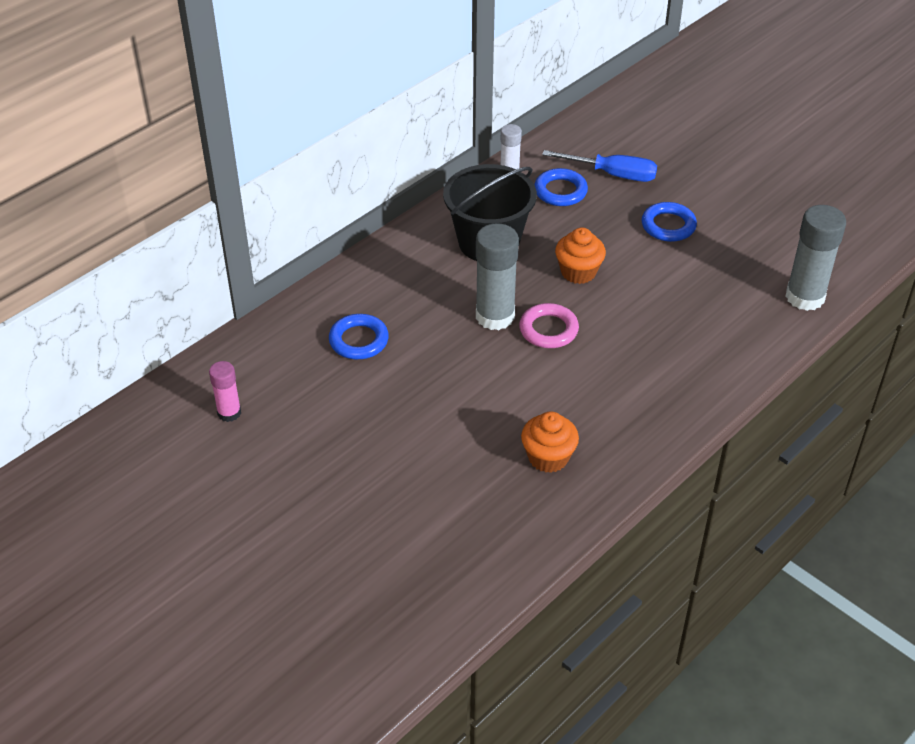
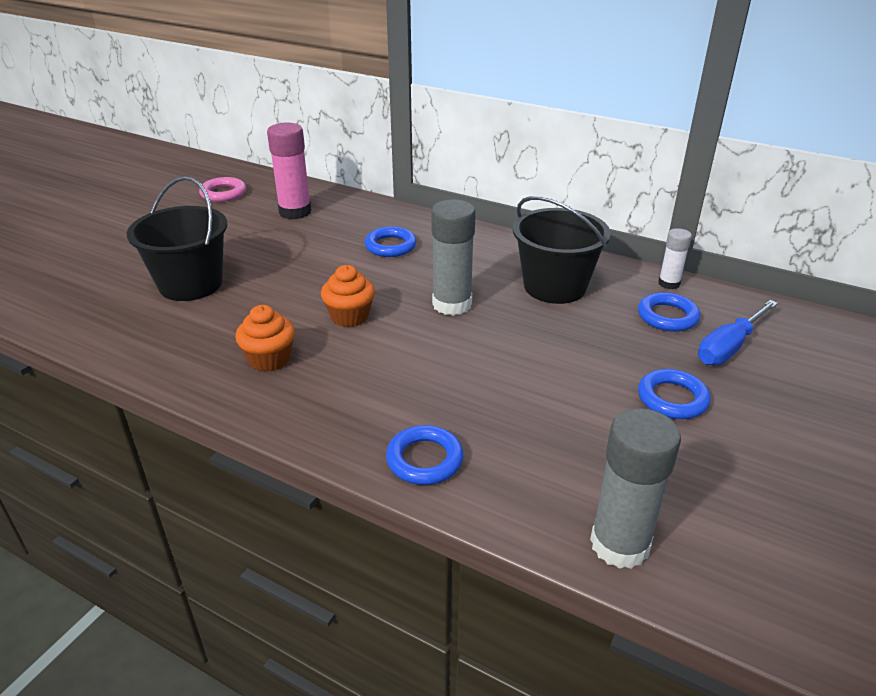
camera: 75 degrees right, 10 degrees down
(229, 413) = (295, 212): pink glue stick -> pink glue stick, size x1.78
(377, 518) = (190, 284): none -> black bucket
(548, 330) = (447, 337): pink ring -> pink ring (223, 193)
(578, 272) = (546, 344): orange cupcake -> orange cupcake (350, 316)
(613, 174) = (729, 347): blue screwdriver -> blue screwdriver turned 45 degrees clockwise
(708, 374) = (424, 460): none -> blue ring

